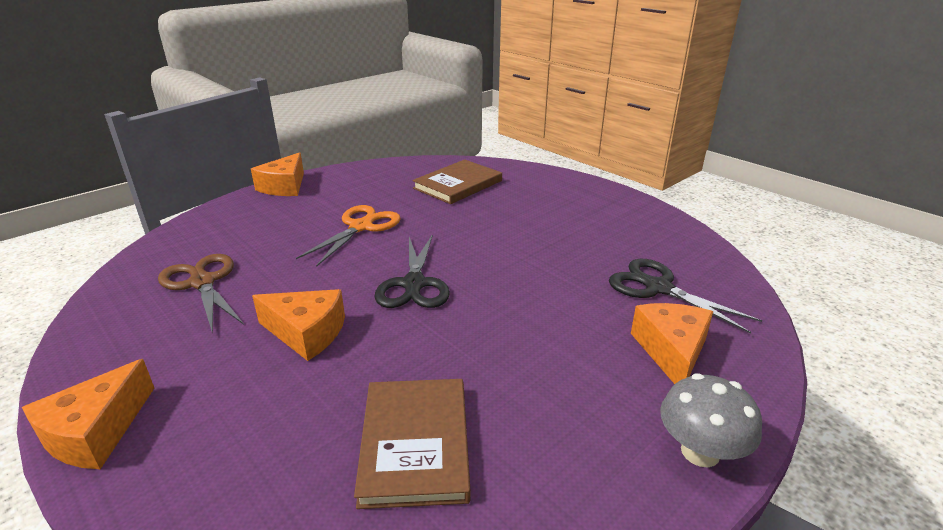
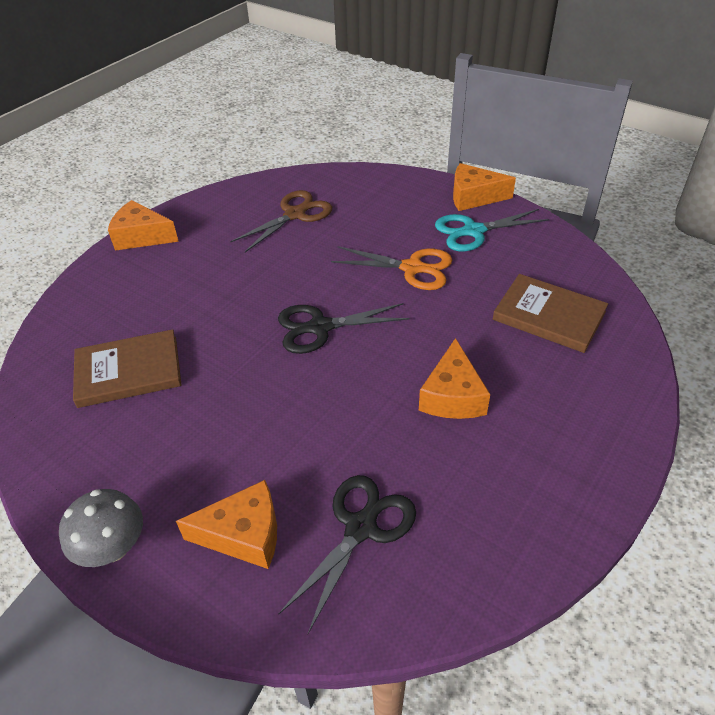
camera: 80 degrees right, 15 degrees up
(306, 333) = (241, 286): orange cheese -> orange cheese (452, 396)
(333, 194) = (473, 231): none -> turquoise scissors

